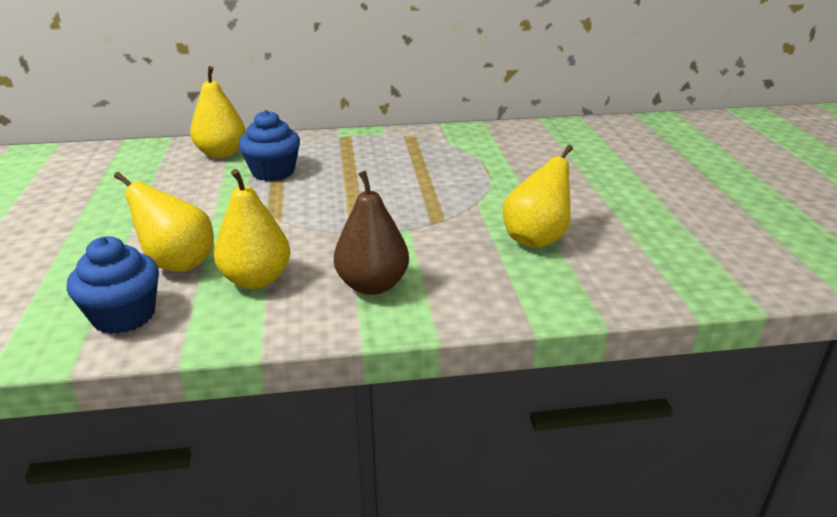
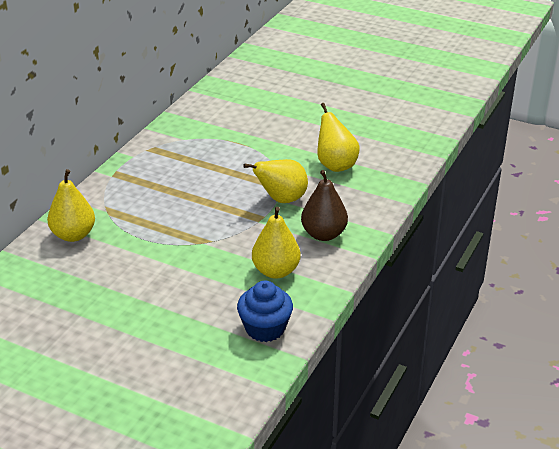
camera: 55 degrees left, 5 degrees up
(178, 263) = (224, 295): yellow pear -> yellow pear (281, 199)
(273, 172) = (136, 222): blue cupcake -> none

